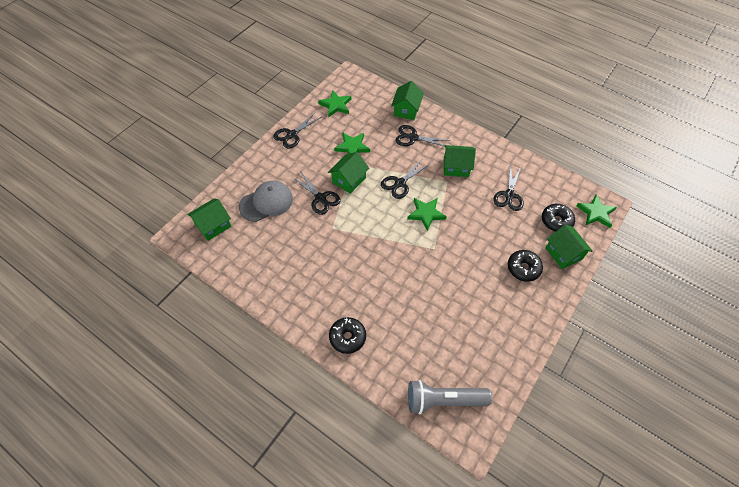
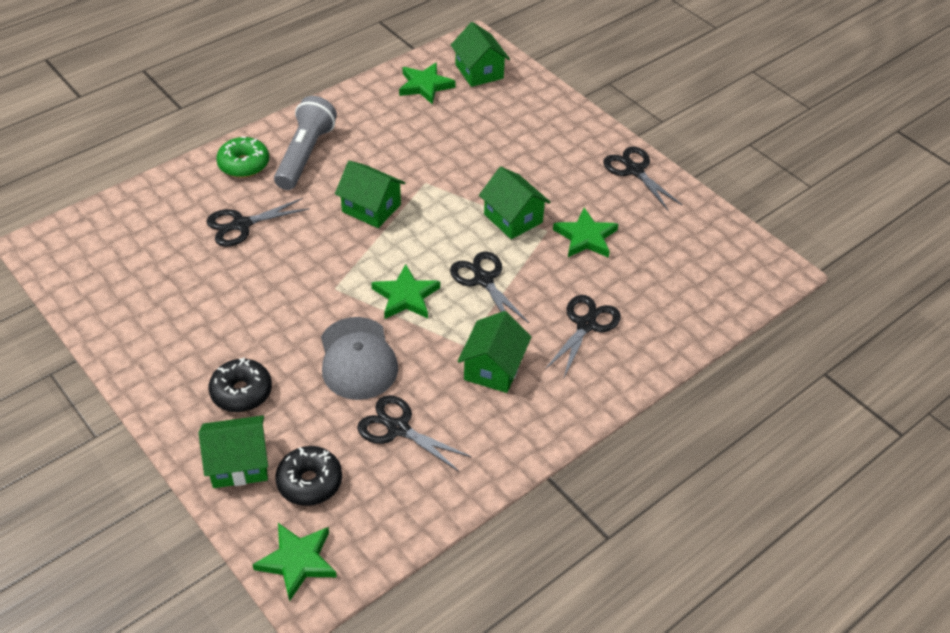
camera: 105 degrees right, 10 degrees down
(266, 202) = (500, 124): grey cap -> grey cap (357, 359)
(320, 198) = (487, 180): black scissors -> black scissors (241, 225)
(336, 105) = (696, 236): green star -> green star (425, 86)
(347, 337) = (244, 164): black donut -> green donut
(406, 110) = (663, 334): green house -> green house (371, 208)
(443, 400) = (104, 233): grey flashlight -> grey flashlight (305, 155)

